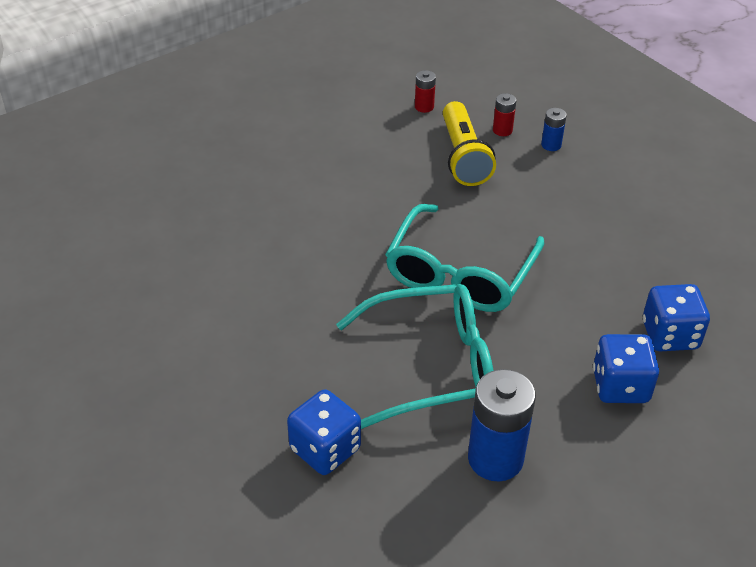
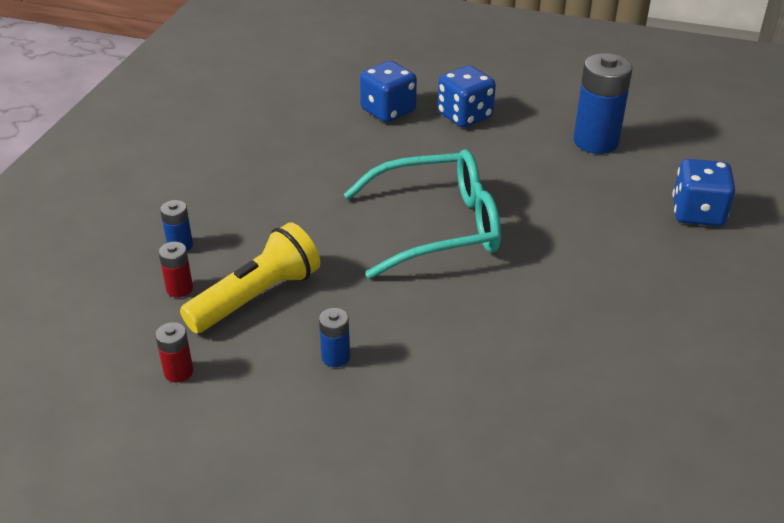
camera: 125 degrees left, 5 degrees down
(374, 165) = (335, 357): none -> blue battery
(430, 365) = (557, 199): turquoise glasses -> none

